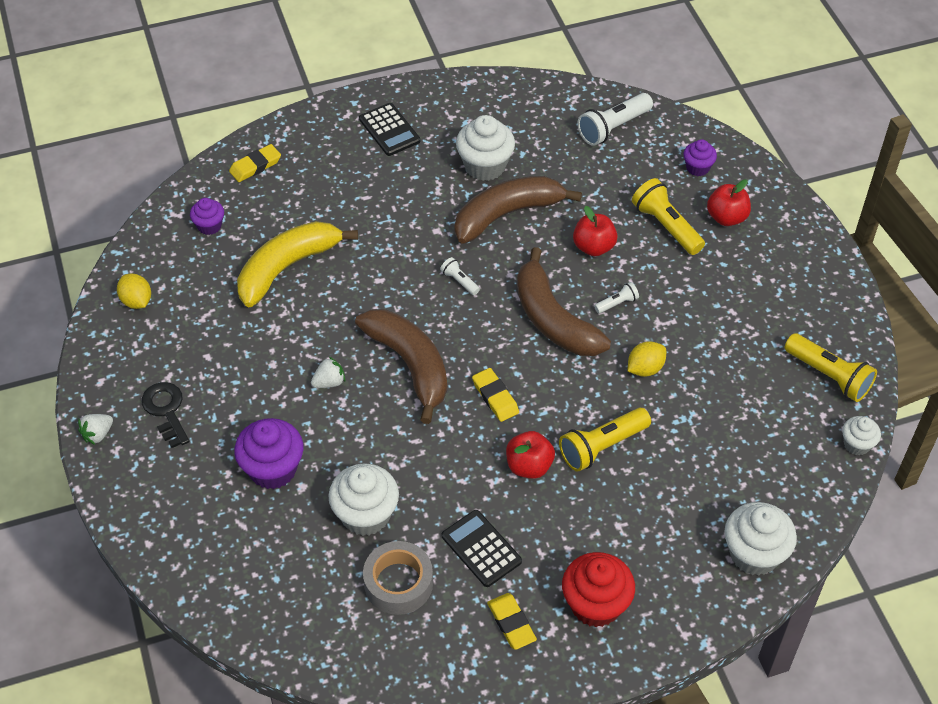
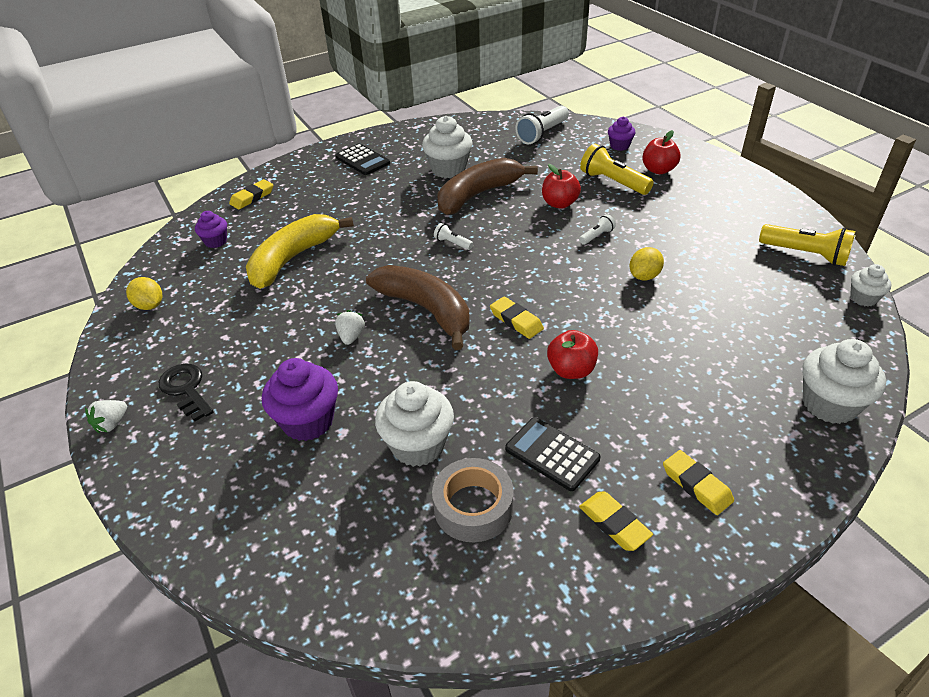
camera: 10 degrees left, 10 degrees down
(329, 382) = (351, 336): white strawberry -> white strawberry turned 45 degrees counterclockwise
(553, 319) = (546, 255): brown banana -> none
(595, 604) = (696, 485): red cupcake -> yellow eraser
(602, 446) = (634, 341): yellow flashlight -> none

